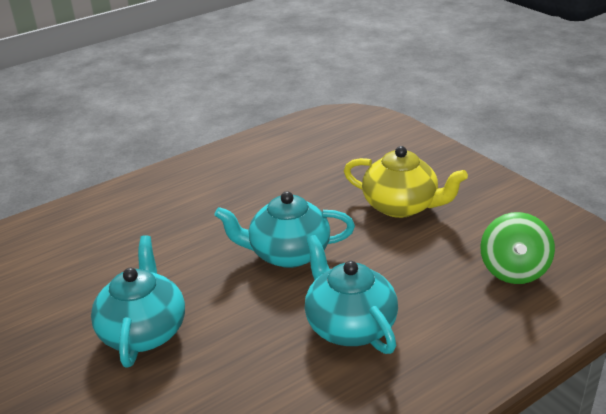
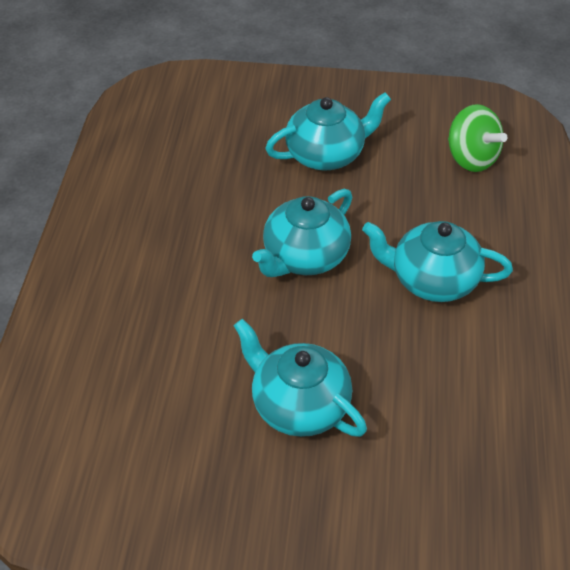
camera: 50 degrees left, 15 degrees up
(401, 206) = (326, 154): yellow teapot -> turquoise teapot

